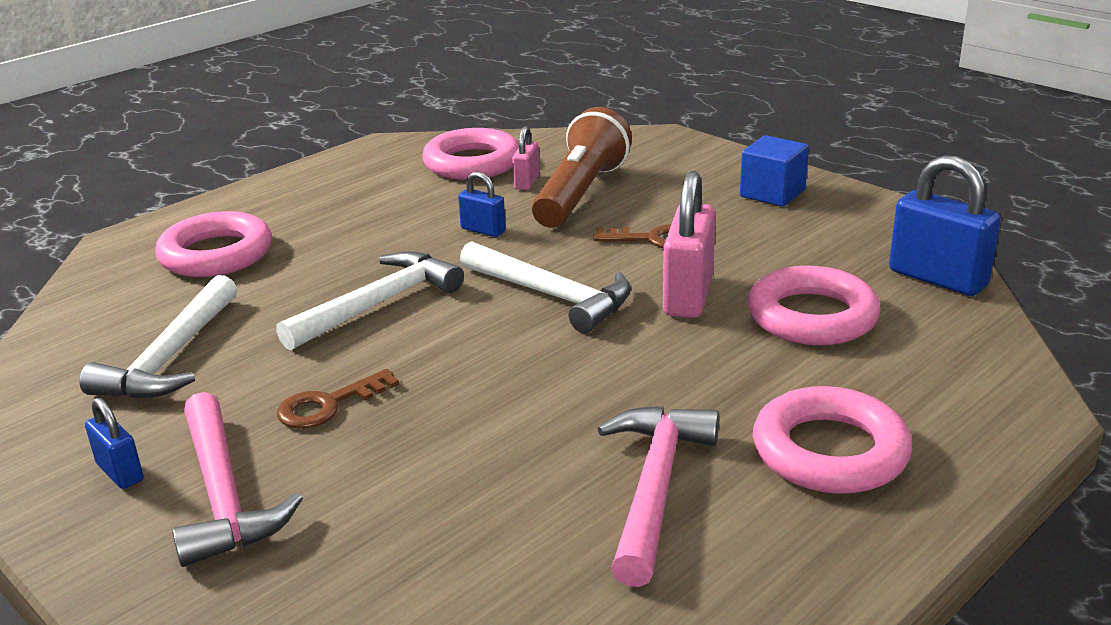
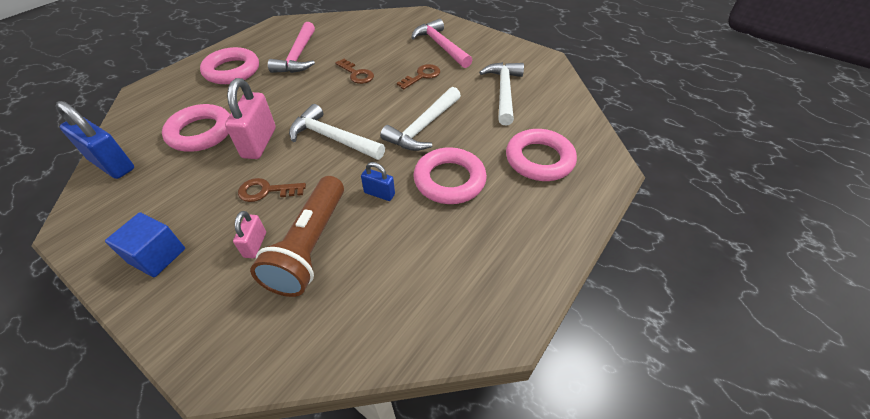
camera: 170 degrees right, 20 degrees up
(120, 472) = (481, 50): blue padlock -> none
(472, 163) = (406, 294): pink ring -> pink ring (449, 180)
(490, 420) = (356, 74): none -> brown key
(527, 182) = (354, 261): pink padlock -> pink padlock (255, 244)

